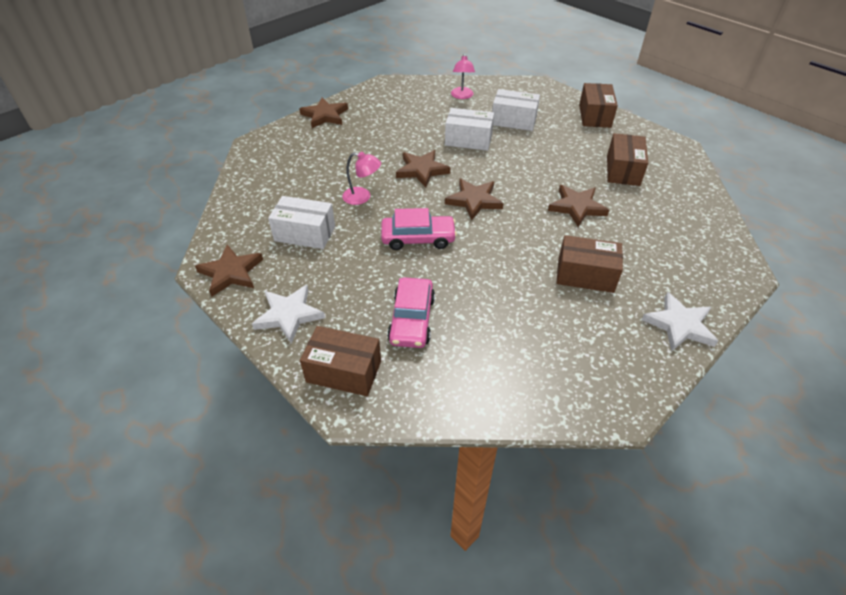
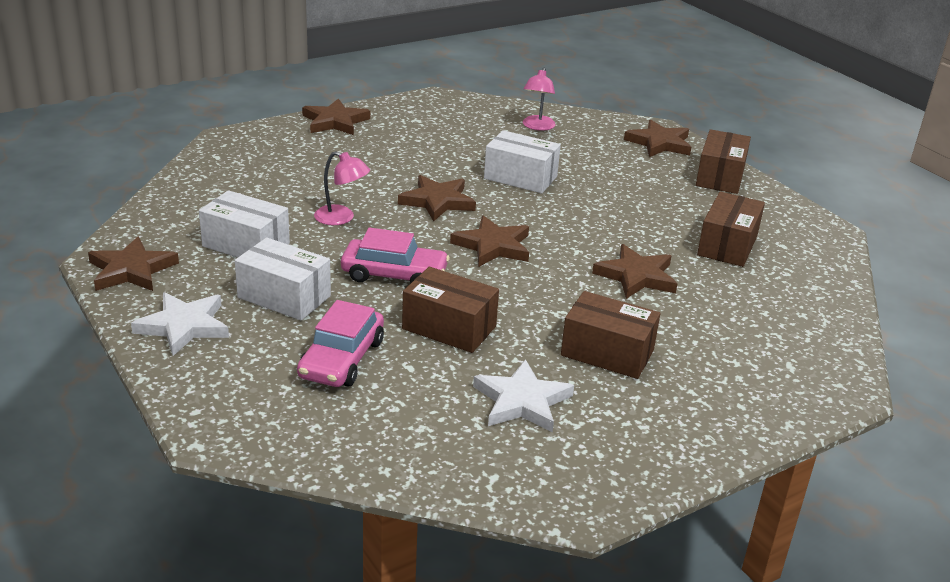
camera: 10 degrees right, 15 degrees down
(344, 371) = (226, 396): brown box -> brown box (449, 327)
(513, 120) = (597, 165): white box -> white box (284, 296)
(545, 96) = (659, 143): none -> brown star
(679, 325) = (713, 430): white star -> white star (522, 401)

